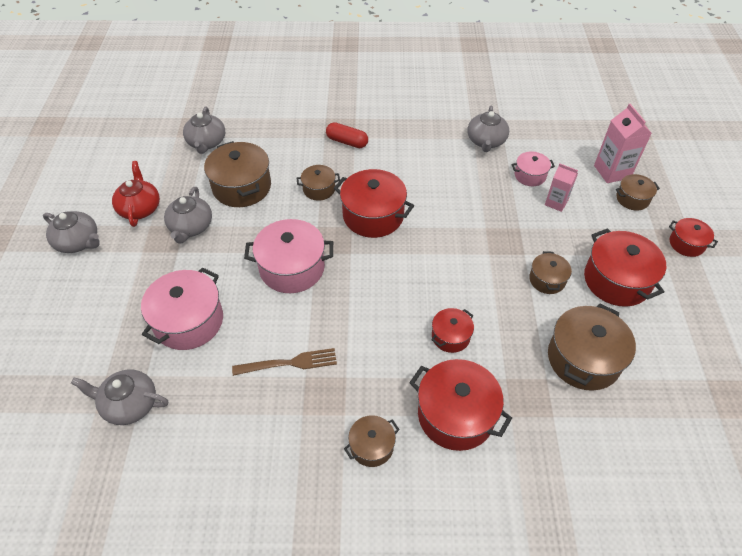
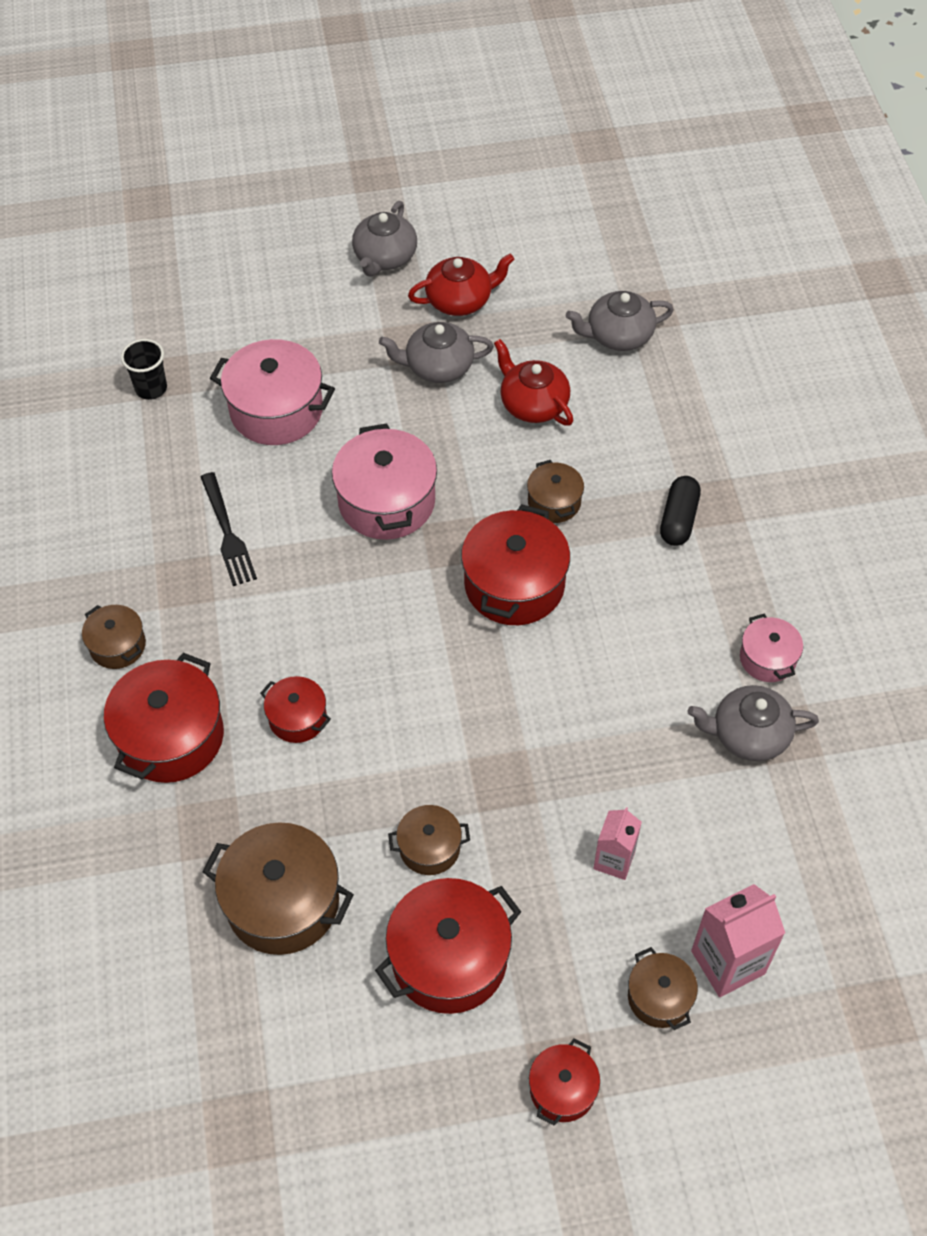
camera: 80 degrees right, 5 degrees up
(129, 404) = (151, 388): grey teapot -> black cup
(242, 187) = (533, 404): brown pot -> red teapot
(289, 363) = (227, 533): brown fork -> black fork
(347, 142) = (678, 519): red capsule -> black capsule
(530, 175) = (674, 814): pink pot -> pink pot (767, 658)

